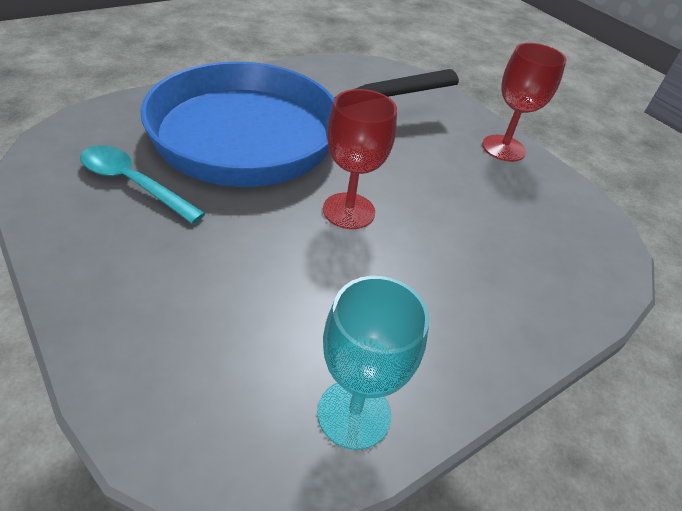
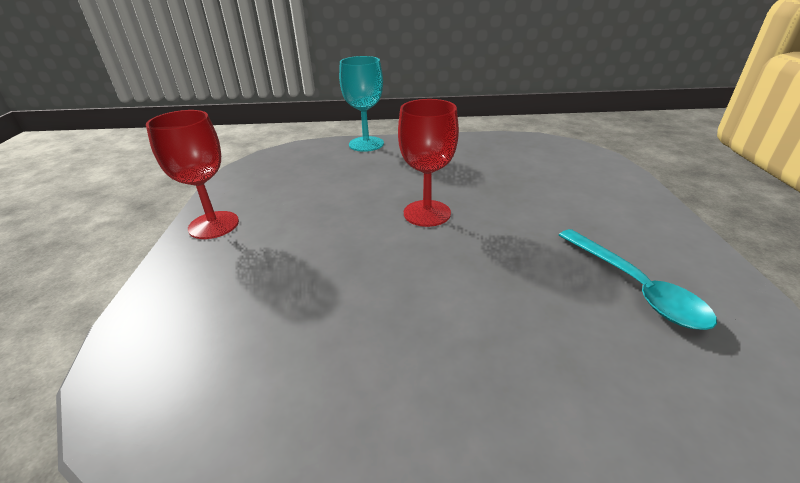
camera: 140 degrees left, 10 degrees down
(263, 135) = (459, 311): blue pan -> none
(354, 413) = (499, 144): turquoise goblet -> turquoise goblet (366, 144)

